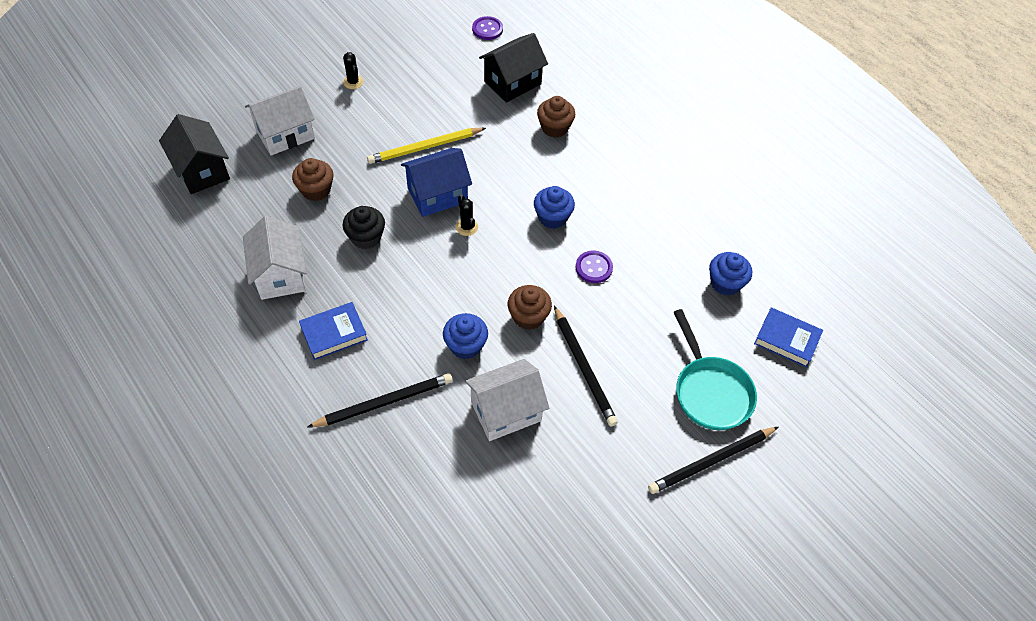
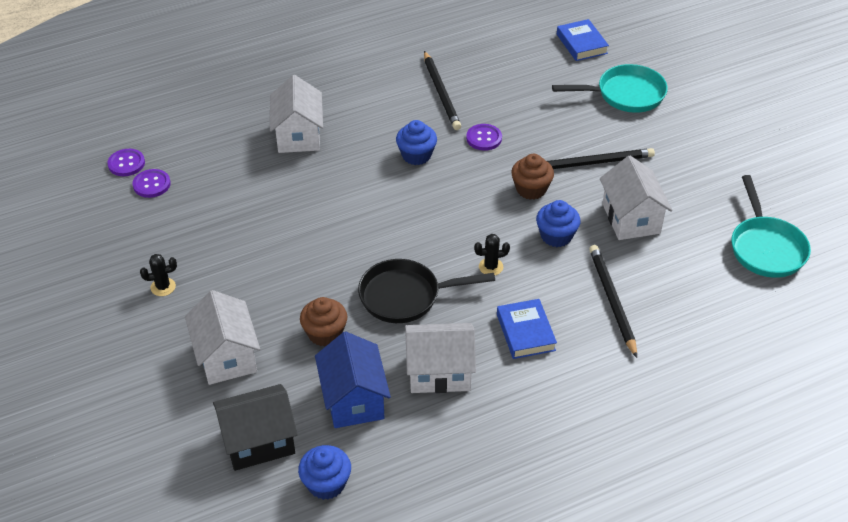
camera: 75 degrees left, 10 degrees down
(366, 237) = (405, 296): black cupcake -> black pan
(425, 147) = (292, 236): yellow pencil -> none
(437, 195) = (363, 234): blue house -> blue house (353, 399)
(466, 49) = (151, 184): none -> purple button
(466, 227) = (412, 217): black cactus -> black cactus (491, 267)
(488, 552) = (766, 248): none -> turquoise pan
(512, 82) = (220, 156): black house -> none
(554, 128) = (298, 135): brown cupcake -> white house
(711, 461) = (689, 107): black pencil -> black pencil (441, 93)
(725, 283) = (518, 64): blue cupcake -> blue cupcake (326, 483)
(786, 340) = (581, 44): blue book -> blue book turned 60 degrees counterclockwise

